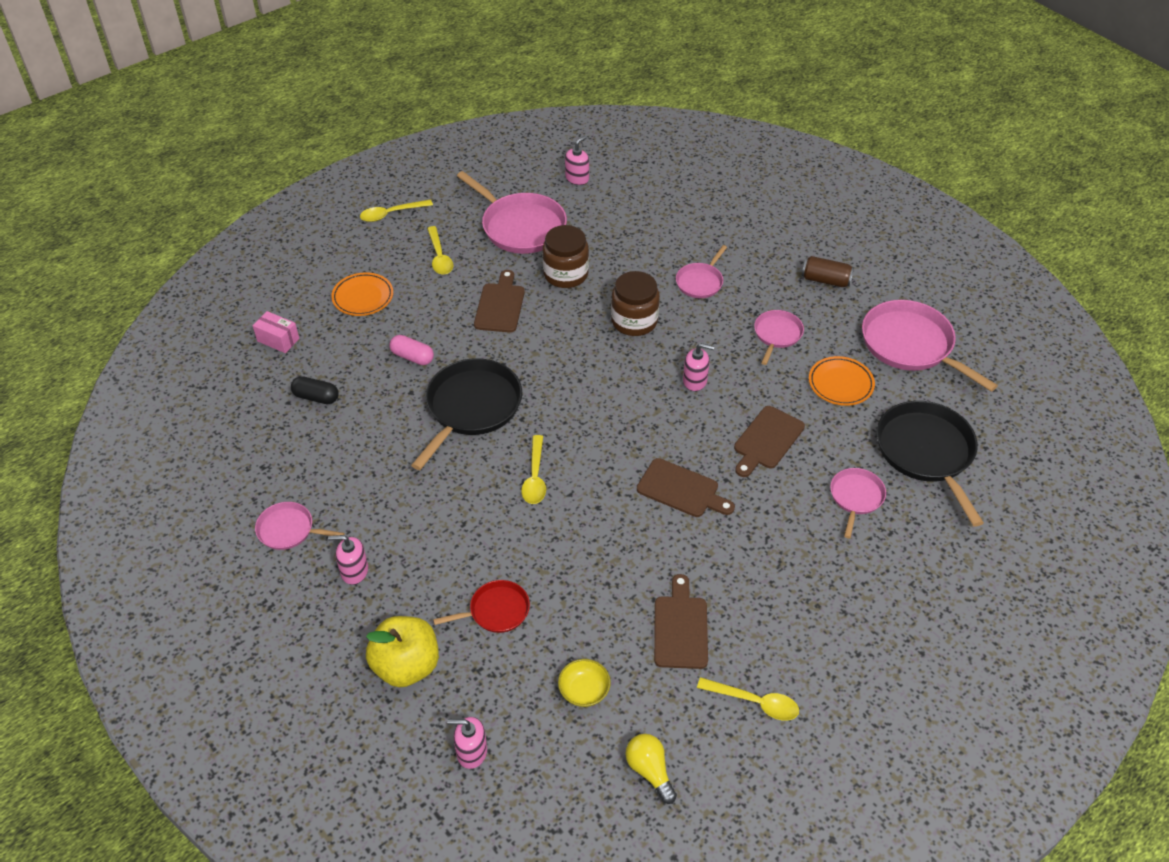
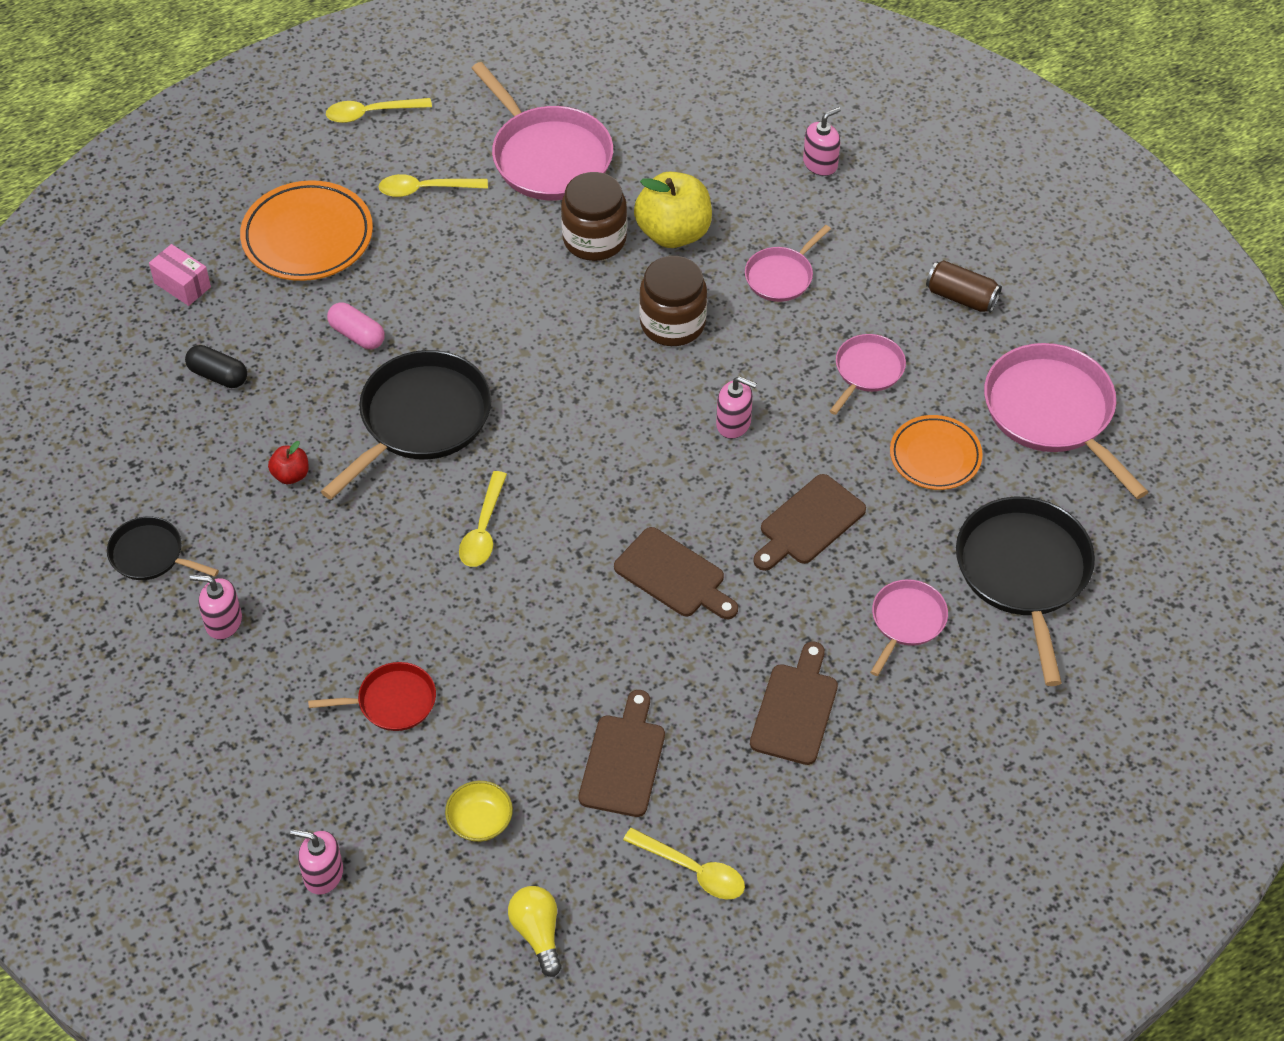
camera: 10 degrees right, 5 degrees up
(288, 530) = (150, 555): pink pan -> black pan
(363, 297) = (307, 237): orange plate -> orange plate, size x1.54
(384, 458) = (291, 475): none -> red apple
(406, 666) = (265, 755): yellow apple -> yellow apple (673, 233)
(439, 257) = (425, 189): yellow spoon -> yellow spoon turned 90 degrees clockwise
(500, 305) = (492, 274): brown cutting board -> brown cutting board (795, 709)
(577, 178) = (647, 90): pink soap dispenser -> pink soap dispenser (820, 163)

